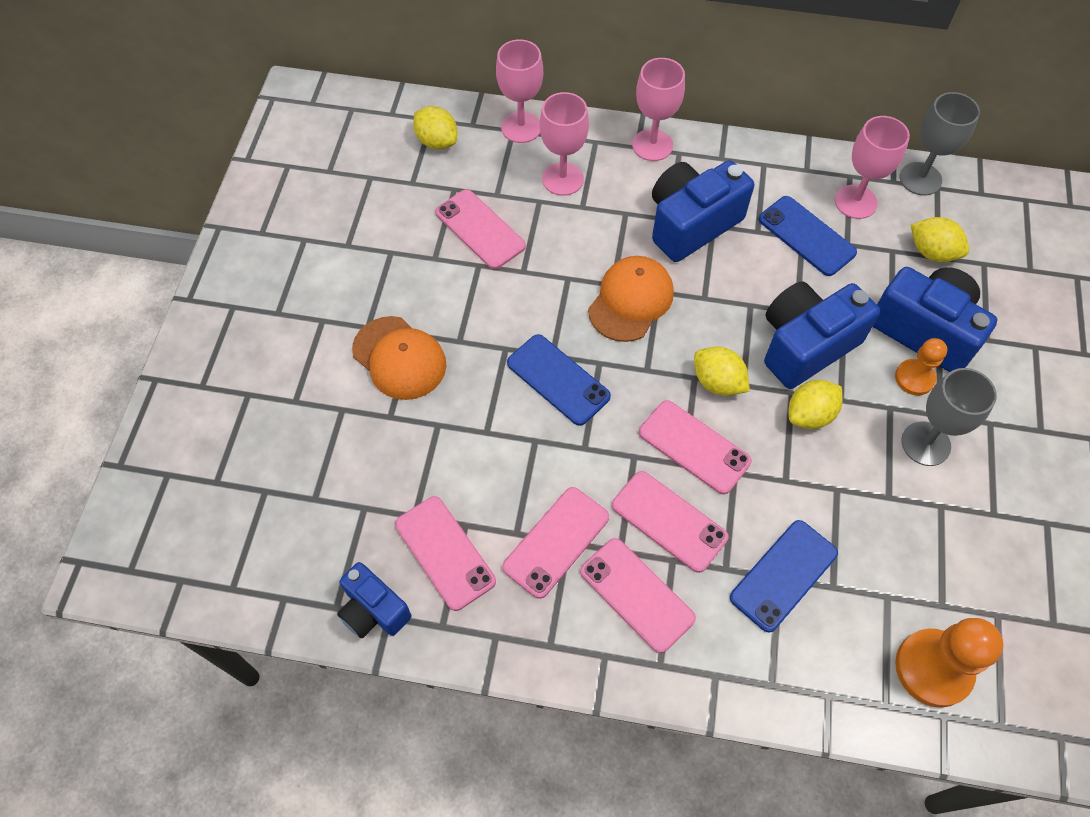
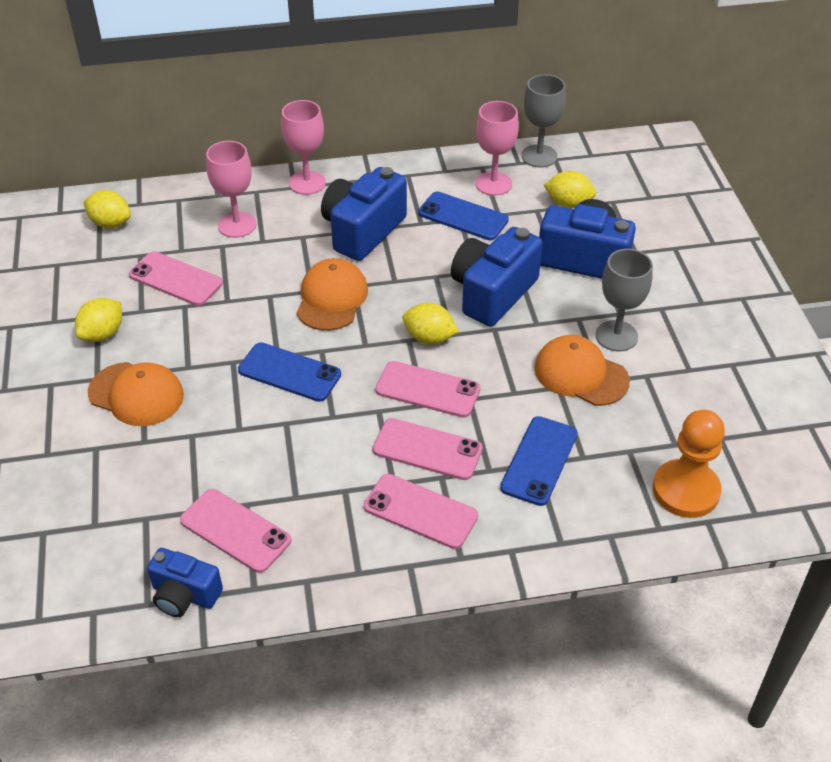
camera: 20 degrees left, 15 degrees down
(521, 127) = (185, 196): pink goblet -> none
(556, 542) = (334, 493): pink phone -> none
(809, 415) = (515, 341): yellow lemon -> yellow lemon (102, 334)
(867, 480) = (580, 374): none -> orange cap
(914, 378) = (589, 293): orange pawn -> none

